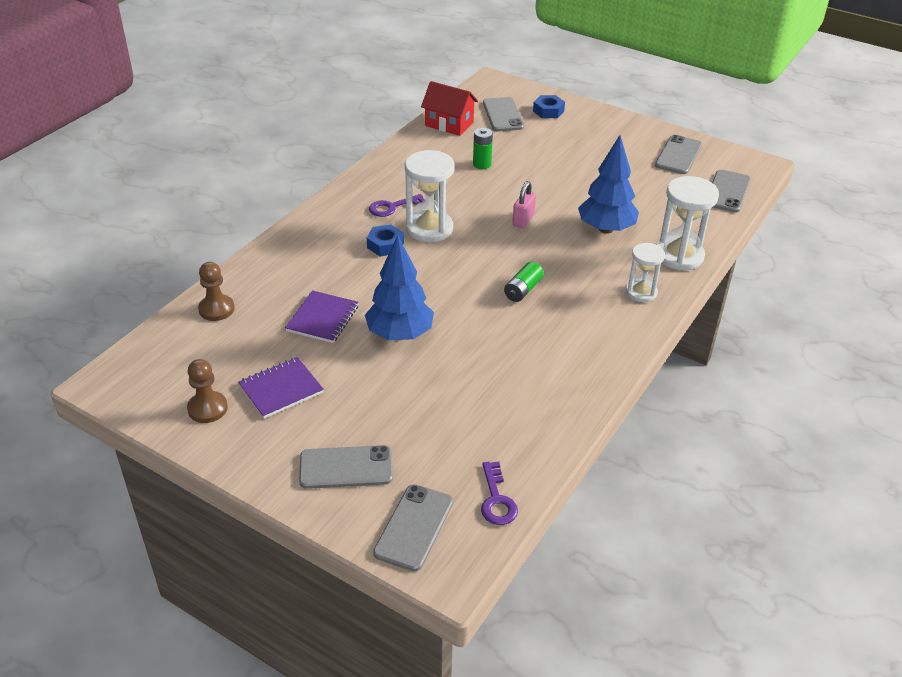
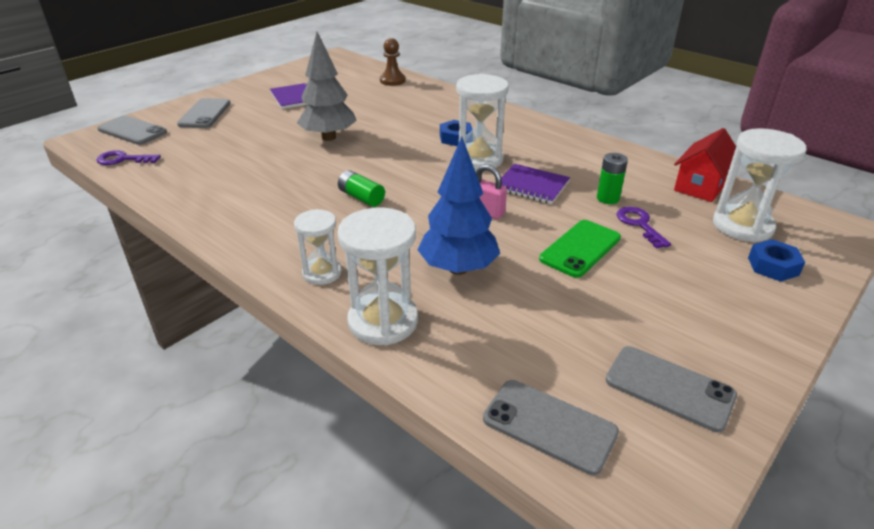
camera: 100 degrees right, 5 degrees down
(207, 408) = (293, 79): brown pawn -> none
(322, 318) = (364, 111): purple notebook -> purple notebook (531, 186)
(391, 207) = (518, 144): purple key -> purple key (639, 224)
(400, 334) = (328, 137): blue tree -> grey tree
(503, 115) = (742, 226): grey phone -> white hourglass
(558, 178) = (580, 248): none -> green phone

